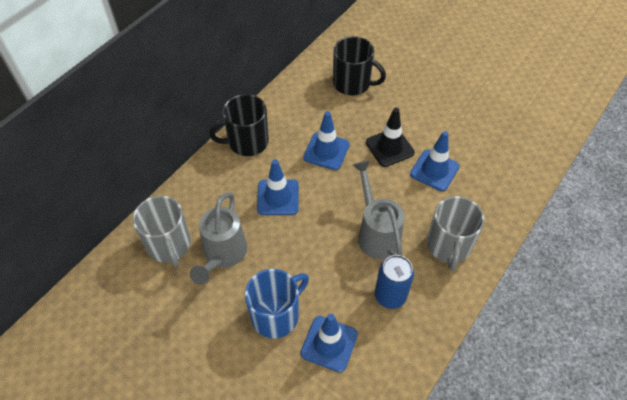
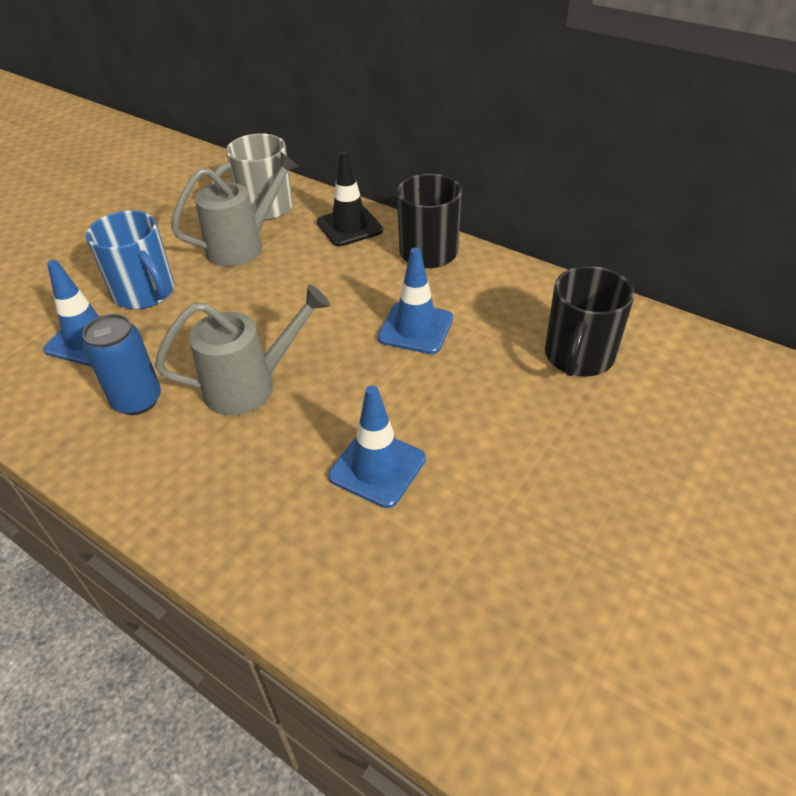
camera: 90 degrees right, 10 degrees down
(223, 254) = (243, 246): grey watering can -> grey watering can turned 135 degrees clockwise
(278, 197) = (327, 284): blue traffic cone -> none
(389, 147) = (429, 404): black traffic cone -> black traffic cone (349, 226)
(448, 246) = (209, 478): grey mug -> none

